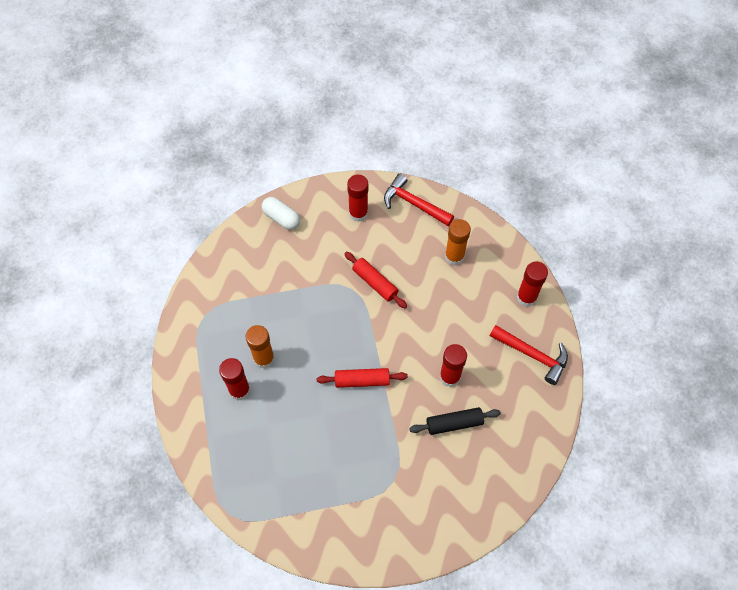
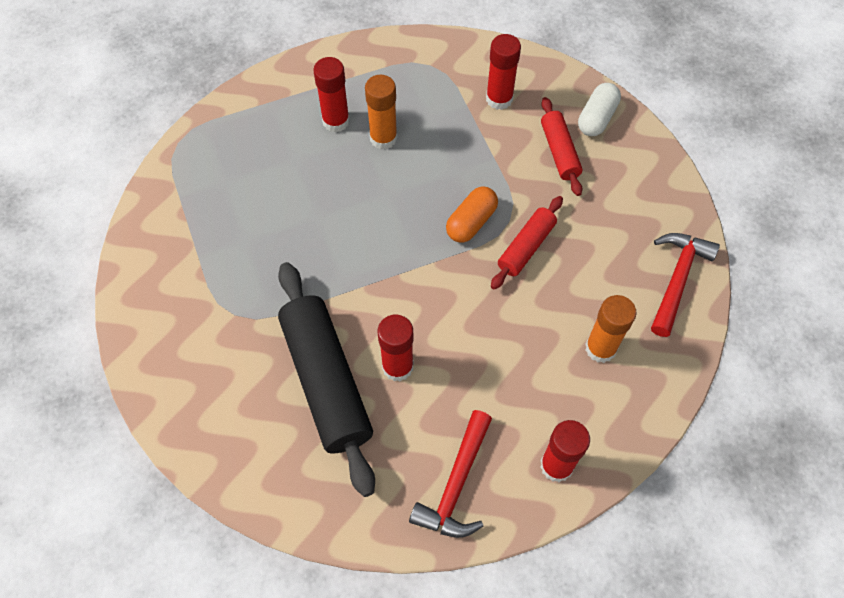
camera: 80 degrees right, 0 degrees up
(348, 312) = (471, 222): none -> orange capsule
(358, 213) = (635, 208): red glue stick -> red glue stick (499, 99)
(362, 380) = (372, 254): red rolling pin -> red rolling pin (559, 152)
(454, 423) = (326, 381): black rolling pin -> black rolling pin, size x1.89

